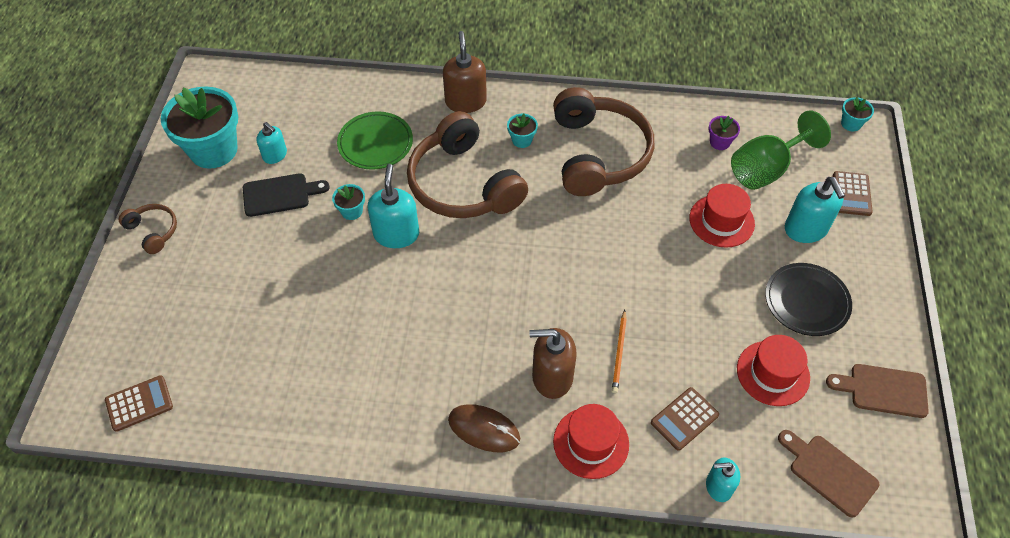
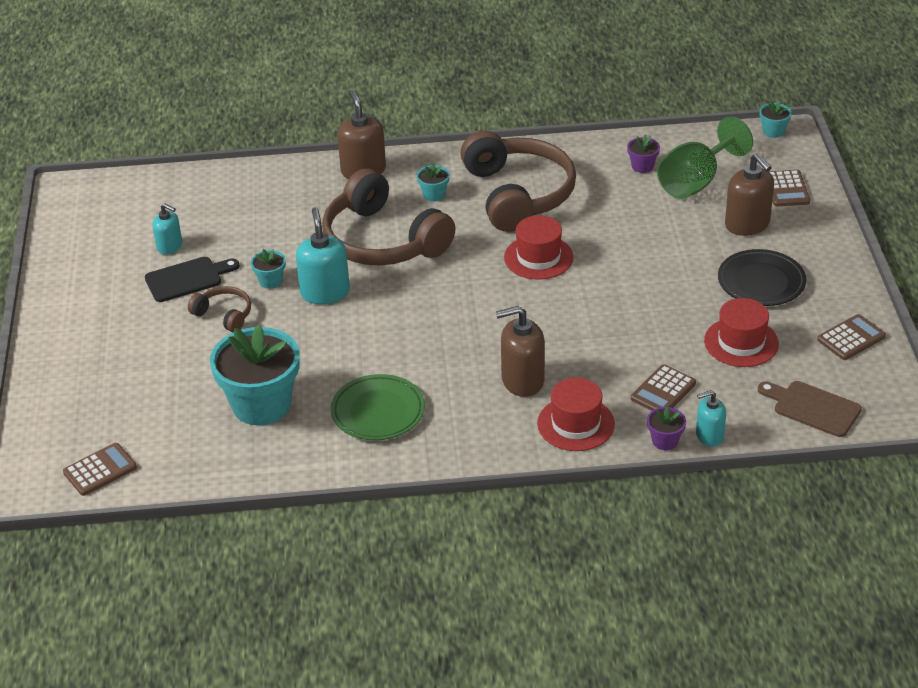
camera: 10 degrees left, 15 degrees down
(153, 231) = (59, 330): brown headphones -> brown headphones (224, 315)
(213, 150) = (99, 252): turquoise flower pot -> turquoise flower pot (261, 405)
(375, 143) = (276, 220): green plate -> green plate (378, 411)
(484, 429) = (465, 431): brown mouse -> none
(619, 353) = (585, 351): orange pencil -> none
(673, 484) = (665, 441): none -> purple flower pot
(721, 221) = (660, 230): red hat -> red hat (538, 257)
(806, 229) = (747, 224): turquoise soap dispenser -> brown soap dispenser
(883, 390) = (851, 338): brown cutting board -> brown calculator

